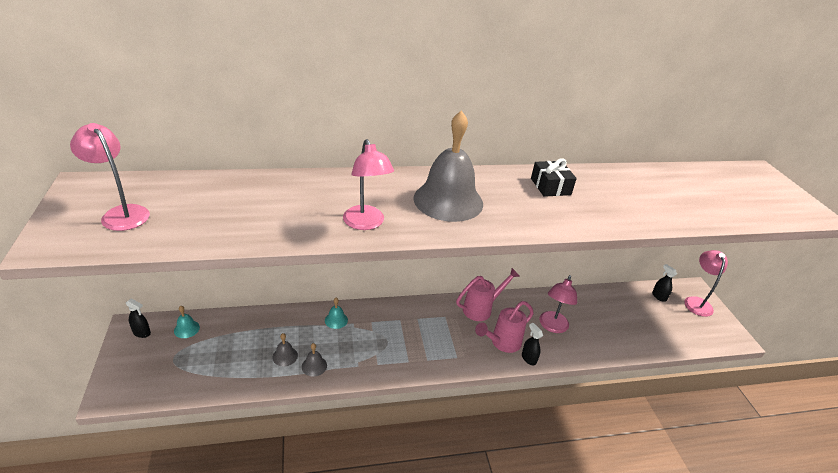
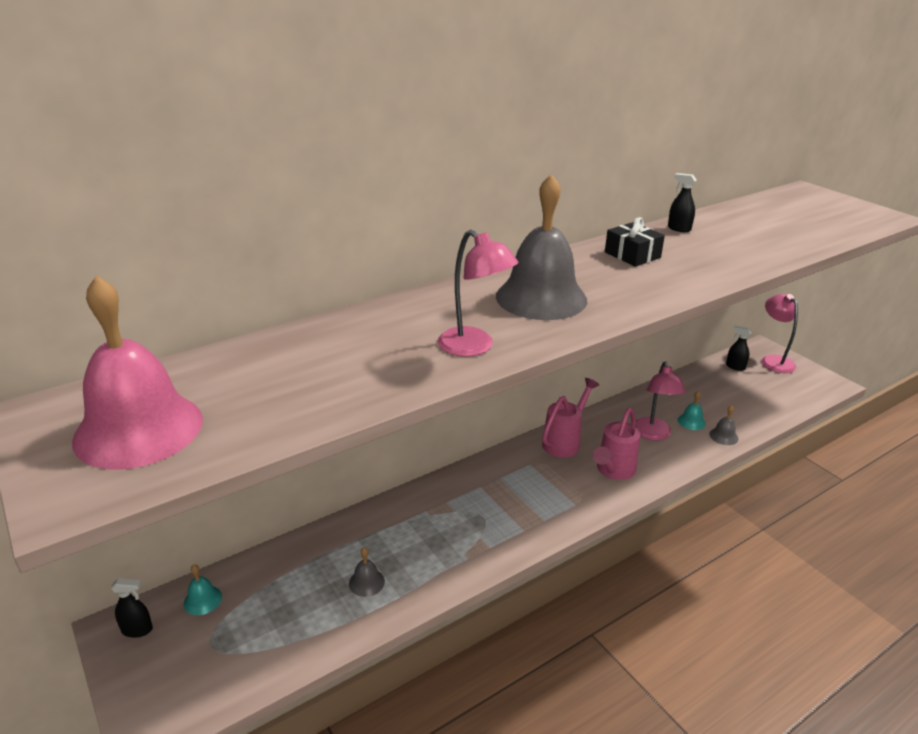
camera: 20 degrees left, 5 degrees down
(121, 213) = (139, 429): pink lamp -> pink bell
(314, 366) = (413, 579): grey bell -> grey bell (723, 436)
(336, 320) = (401, 515): turquoise bell -> turquoise bell (691, 421)
(528, 358) = (653, 477): black spray bottle -> black spray bottle (679, 229)

